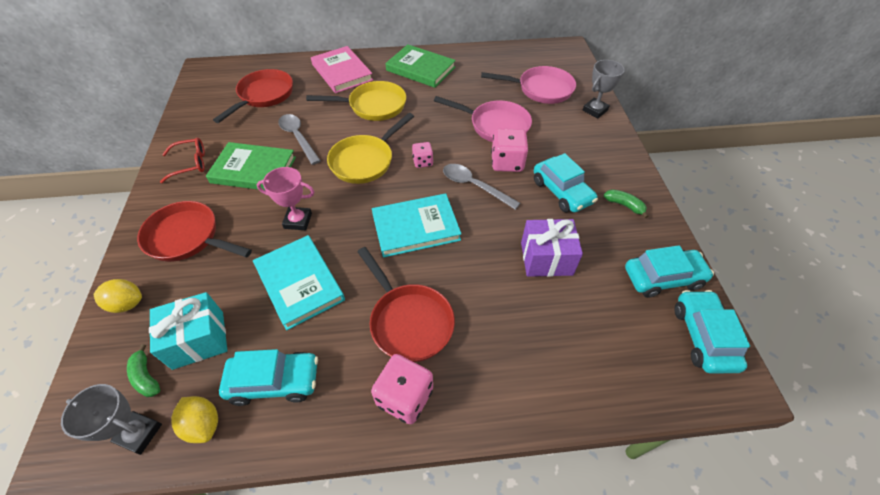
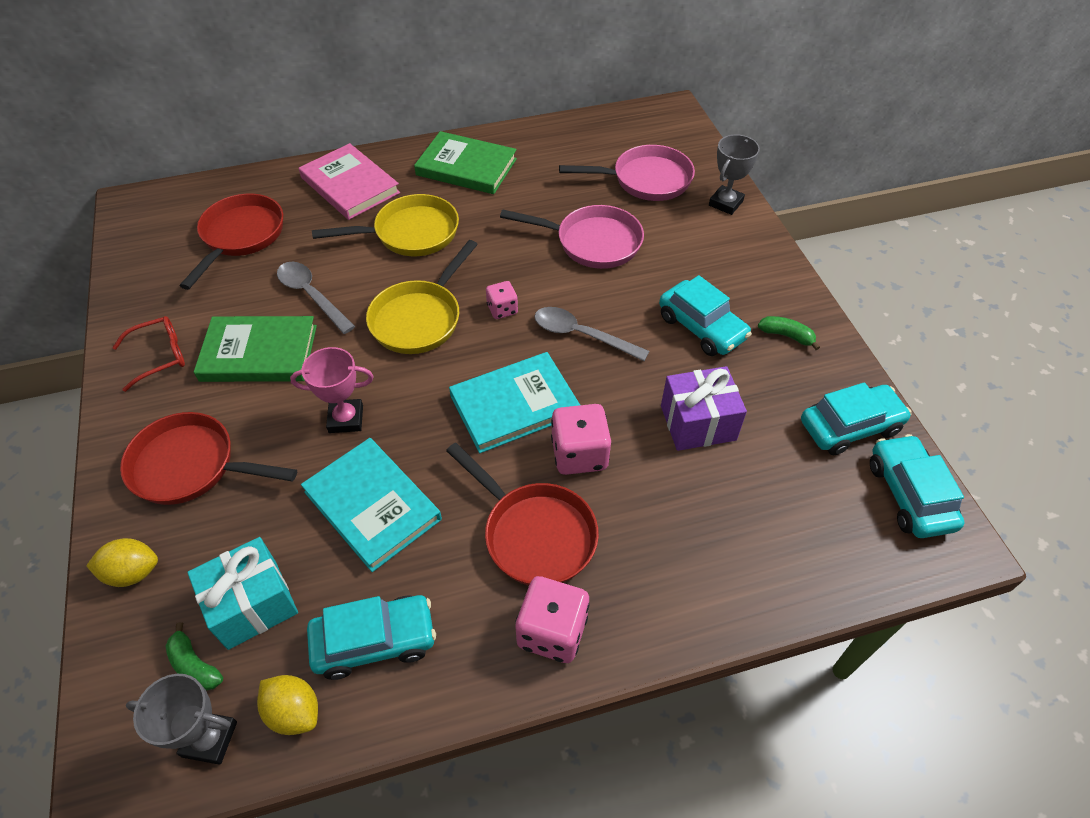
camera: 10 degrees left, 0 degrees up
(507, 162) = (620, 295): pink dice -> pink dice (579, 454)

